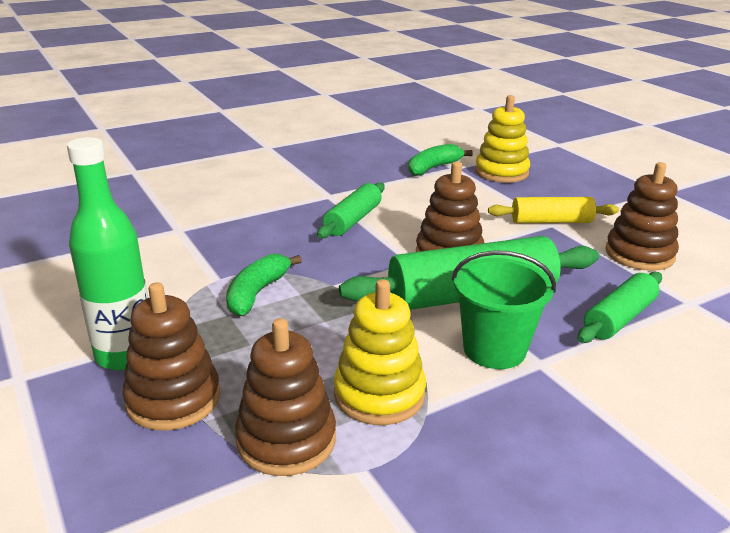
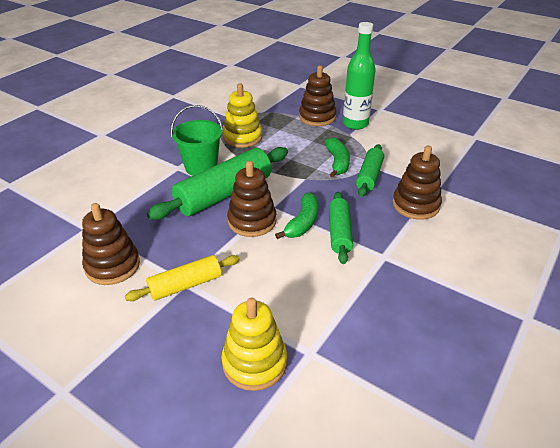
camera: 155 degrees right, 10 degrees up
(286, 440) = (265, 117): brown stacking toy -> brown stacking toy (415, 205)
(433, 168) = (330, 342): green banana -> green banana (302, 223)
(619, 318) = (135, 203): green rolling pin -> green rolling pin (369, 176)

